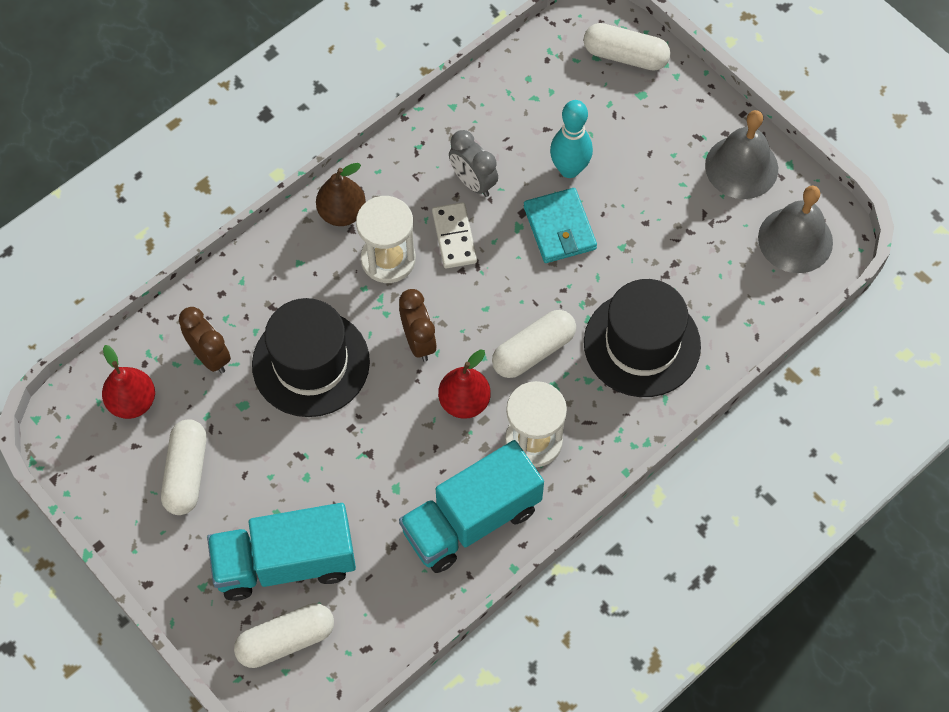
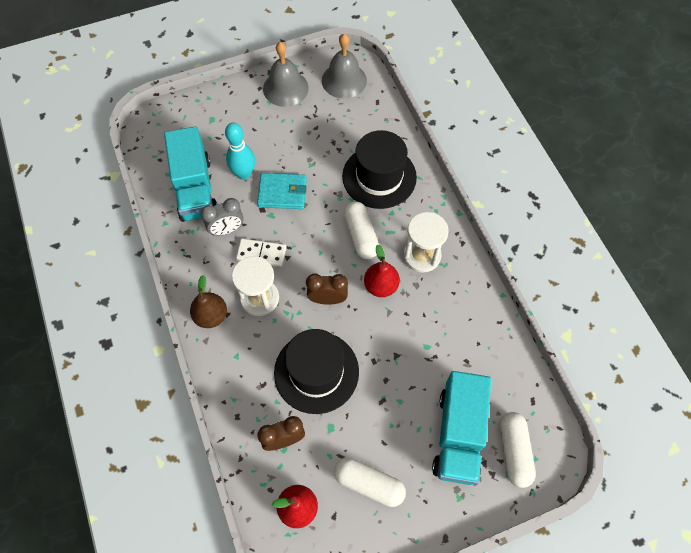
camera: 70 degrees left, 0 degrees up
(471, 520) = (463, 308): turquoise truck -> turquoise truck (195, 188)
(625, 56) = (180, 118): white capsule -> none

